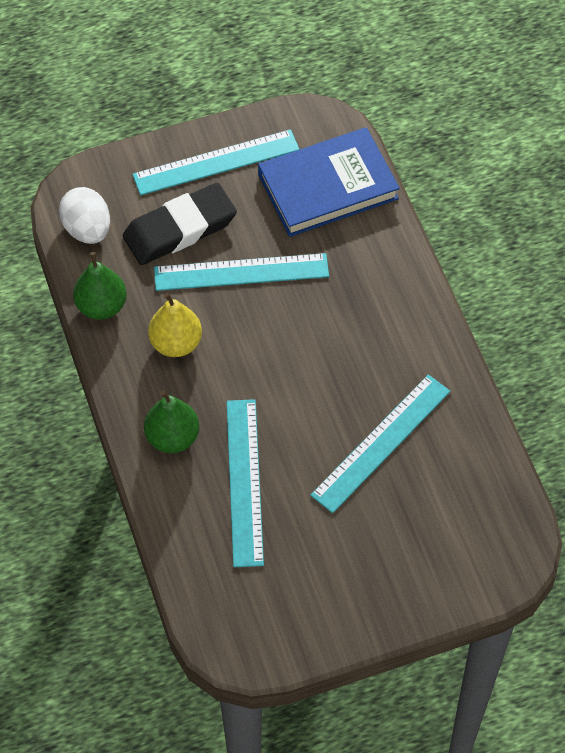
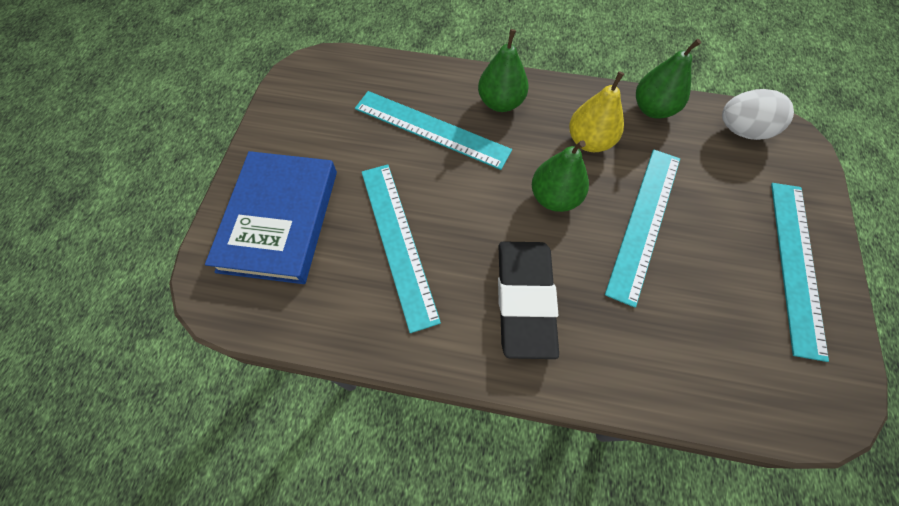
camera: 120 degrees right, 5 degrees up
(180, 229) = (717, 197): black eraser -> black eraser (524, 299)
(258, 346) = (554, 197): none -> green pear
(328, 186) = (728, 358): blue book -> blue book (279, 220)

